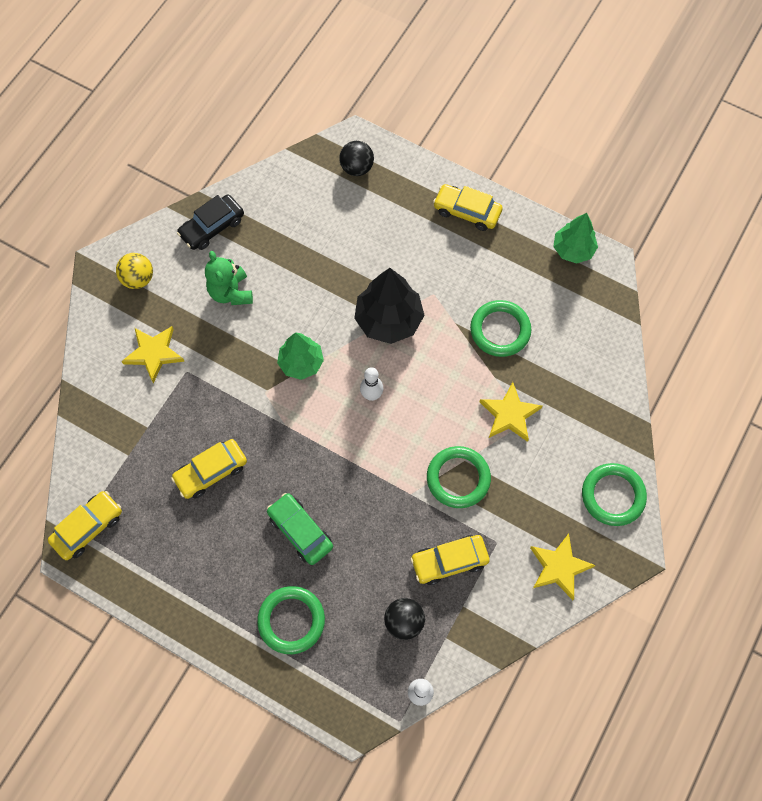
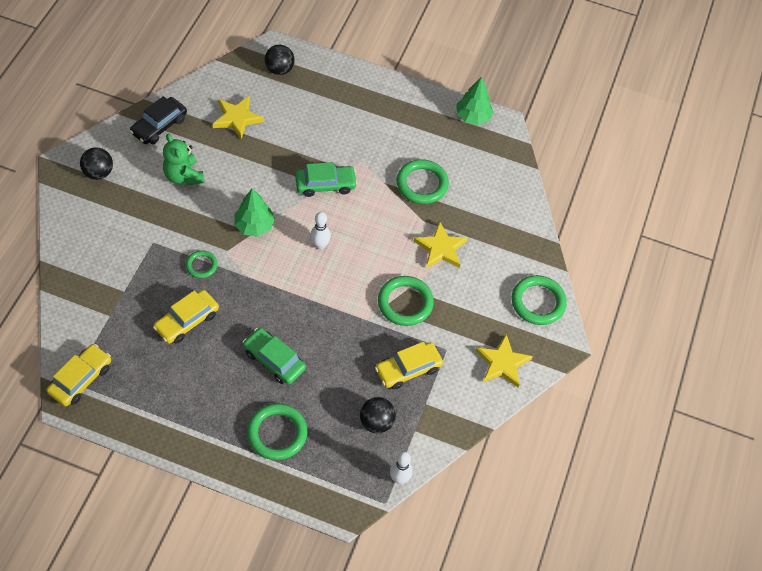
camera: 15 degrees left, 10 degrees down
(138, 279) = (98, 173): yellow ball -> black ball
(154, 353) = (121, 231): yellow star -> yellow star (237, 118)
(236, 405) = (201, 265): none -> green ring
(388, 319) = (325, 184): black tree -> green car
(467, 211) = (379, 95): yellow car -> none

